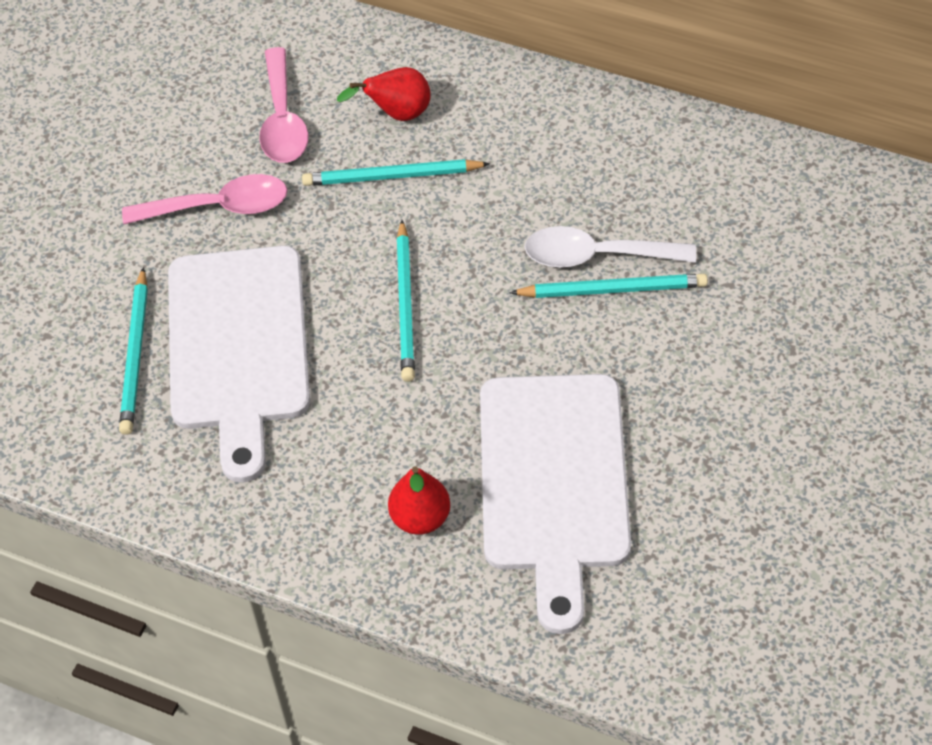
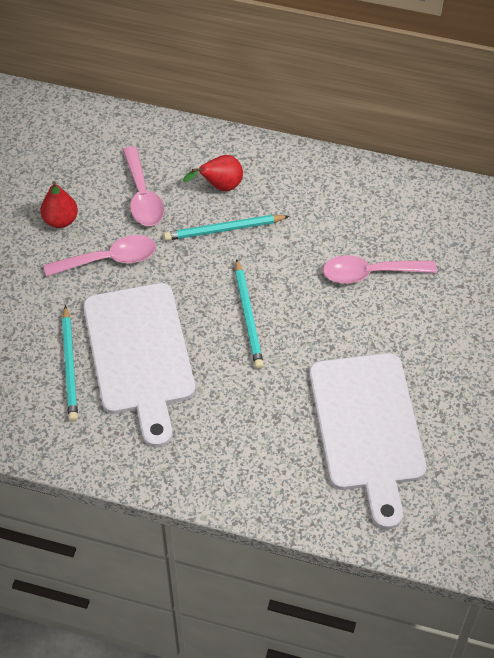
camera: 10 degrees left, 0 degrees up
(420, 518) = (283, 460): red pear -> red pear (61, 220)
(596, 256) = (370, 273): white spoon -> pink spoon
(612, 289) = (384, 295): turquoise pencil -> none

